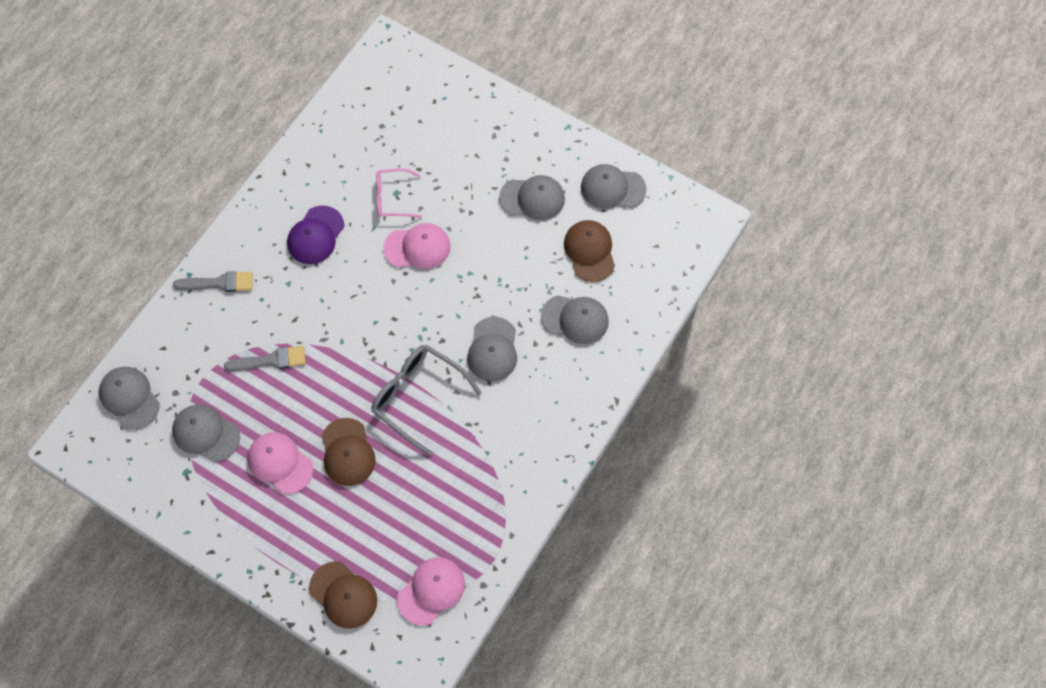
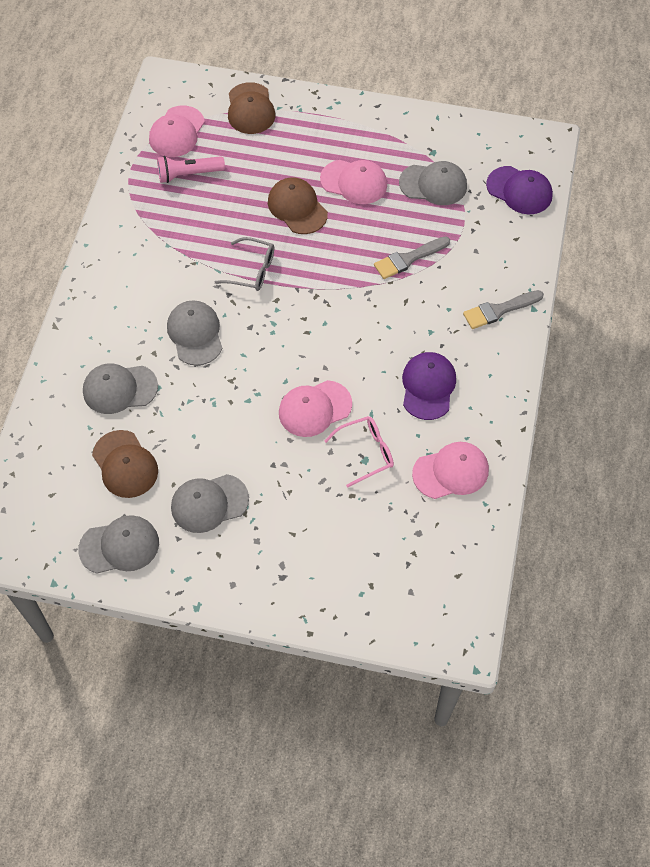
camera: 160 degrees right, 5 degrees down
(129, 398) = (519, 190): grey cap -> purple cap
(333, 162) = (451, 472): none -> pink cap
(343, 595) = (250, 109): brown cap -> brown cap turned 120 degrees counterclockwise
(418, 397) = (252, 270): grey glasses -> grey glasses, size x0.62
(438, 530) = (188, 174): none -> pink flashlight

